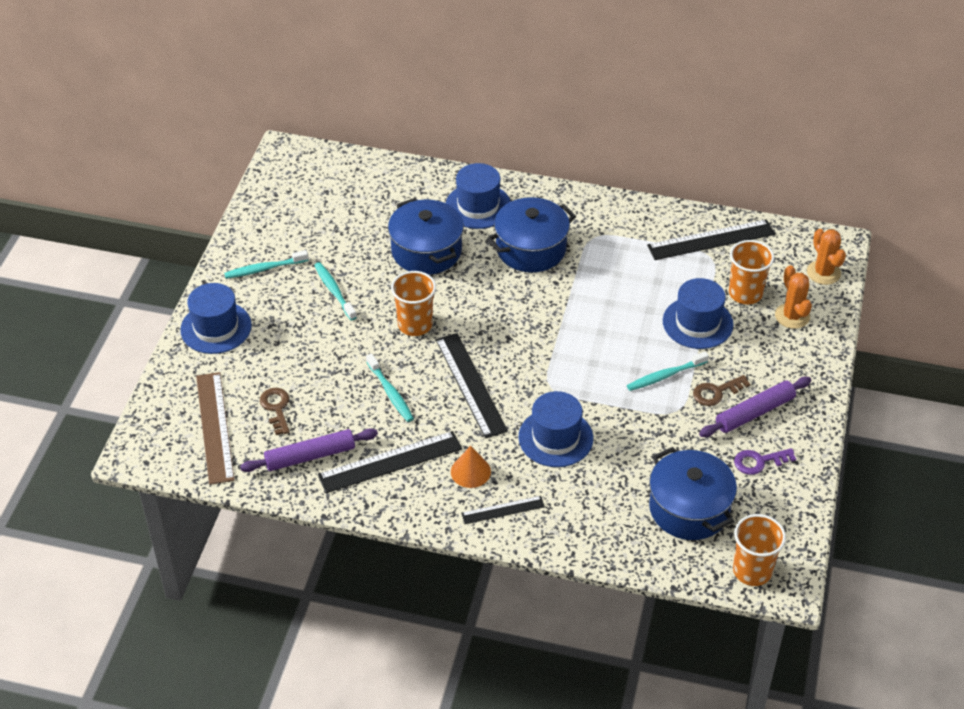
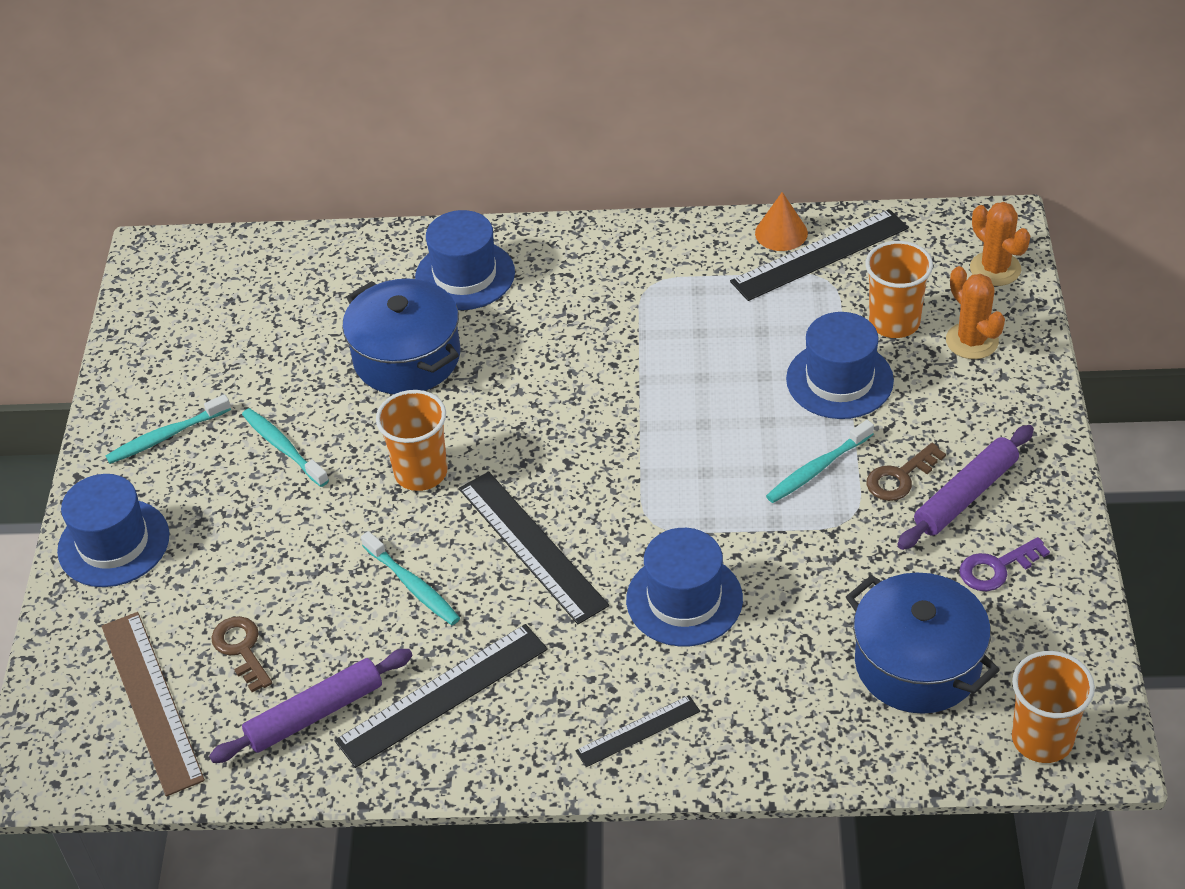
camera: 10 degrees left, 0 degrees up
(470, 471) = (571, 681): orange cone -> orange cone (781, 233)
(531, 249) = (562, 322): blue pot -> none

